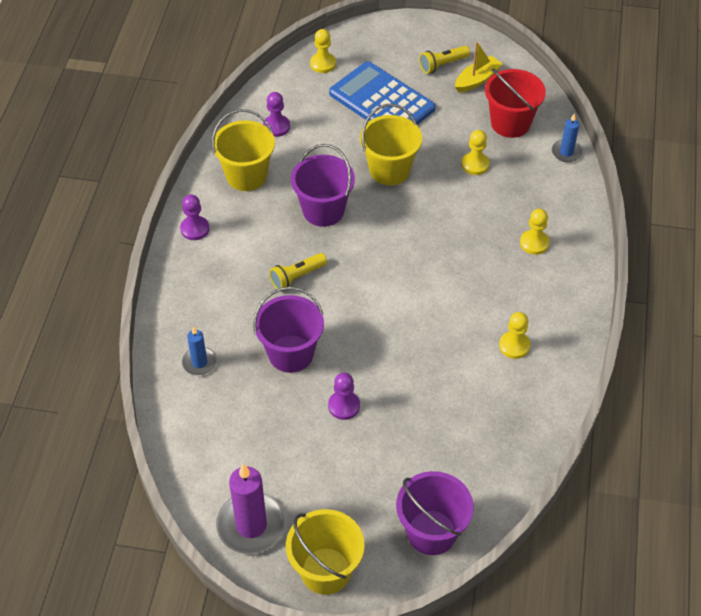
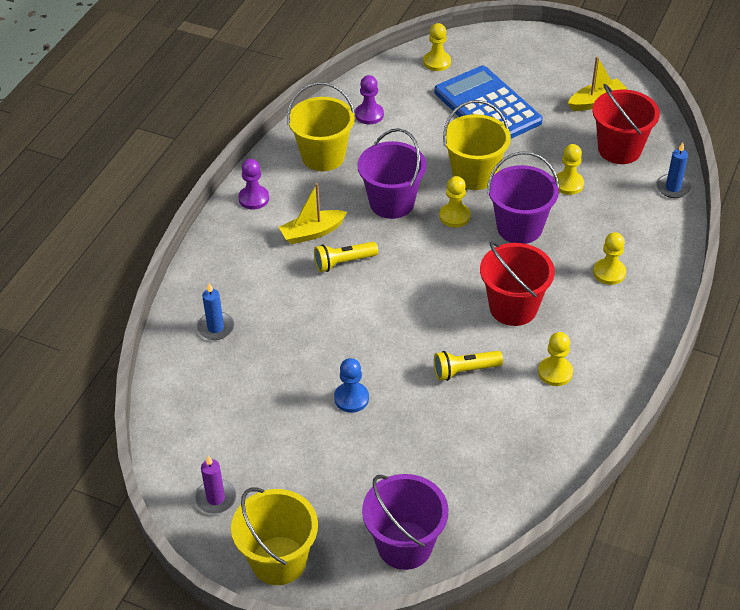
camera: 15 degrees right, 5 degrees down
(251, 525) = (215, 498): purple candle -> purple candle, size x0.55
(260, 253) = (312, 233): none -> yellow boat
(291, 354) = (312, 336): purple bucket -> purple bucket (519, 227)
(344, 406) = (351, 398): purple pawn -> blue pawn
(384, 214) = (454, 216): none -> yellow pawn
(442, 65) = (563, 81): yellow flashlight -> yellow flashlight (464, 371)
(461, 292) = (513, 307): none -> red bucket

